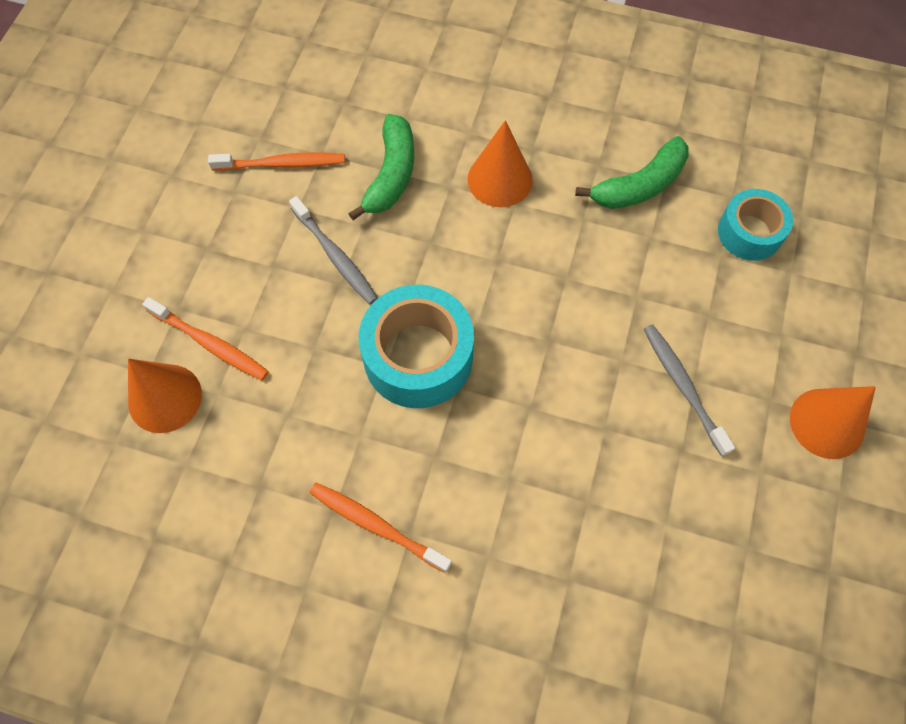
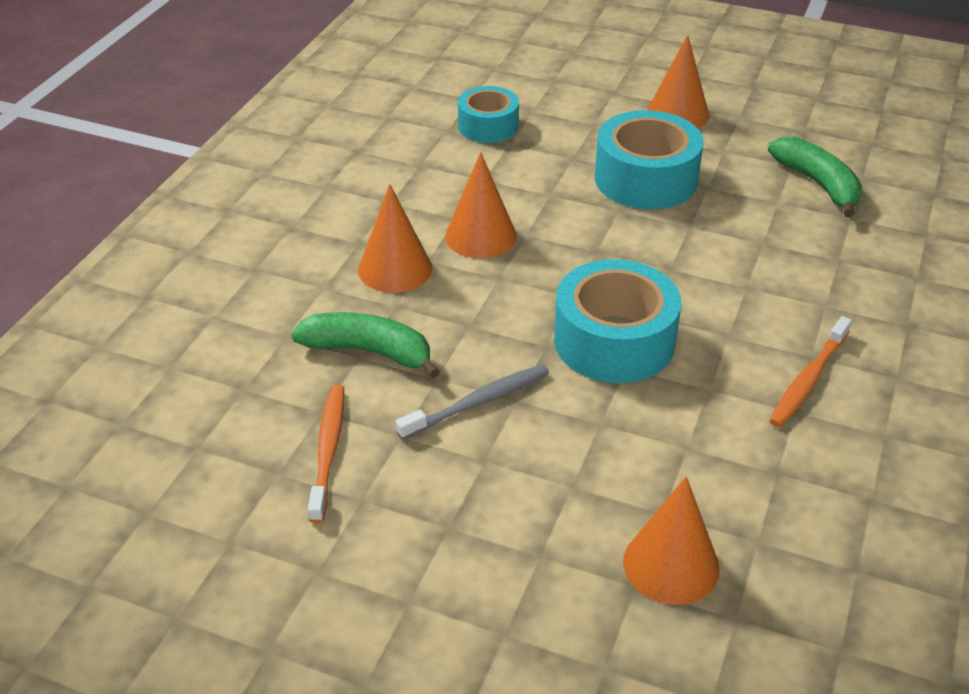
camera: 85 degrees left, 25 degrees down
(210, 344) = (594, 520): orange toothbrush -> none
(557, 241) = (480, 236): none -> orange cone
(639, 185) = (423, 180): green banana -> green banana (818, 184)
(683, 386) = (645, 179): grey toothbrush -> turquoise tape

